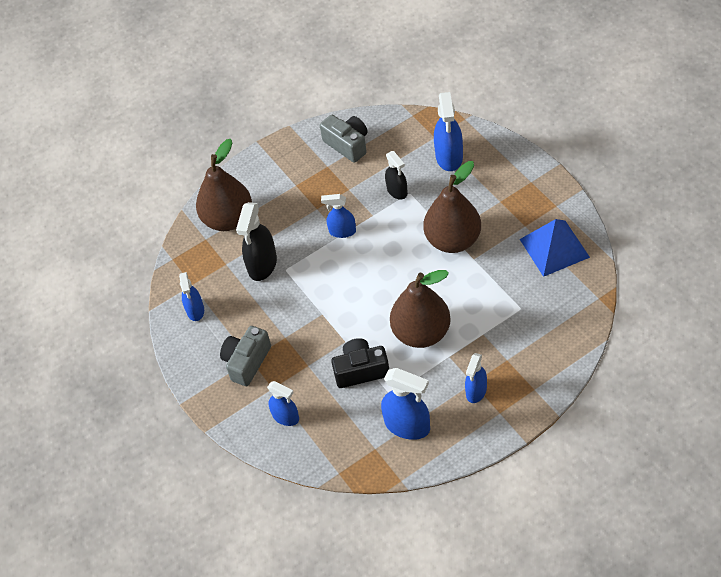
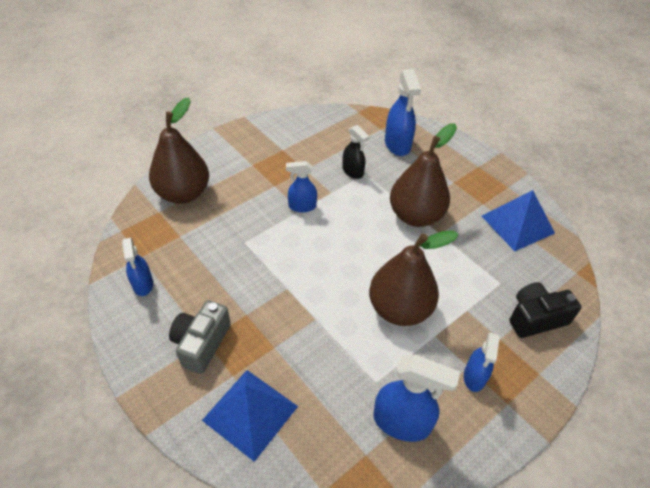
camera: 15 degrees left, 5 degrees down
(262, 265) = (219, 237): black spray bottle -> none
(286, 417) = (250, 413): blue spray bottle -> blue pyramid
(347, 144) = (300, 132): grey camera -> none
(361, 370) = (337, 353): black camera -> black camera (536, 318)

